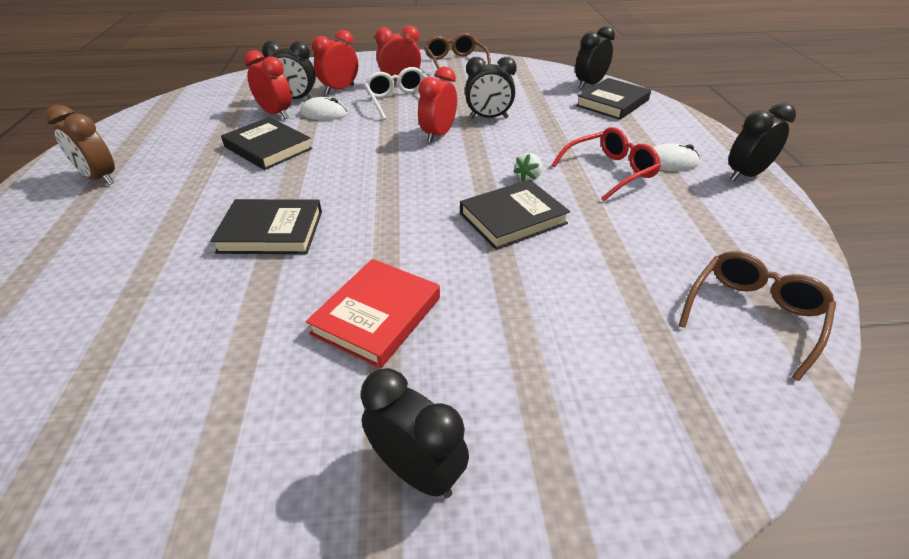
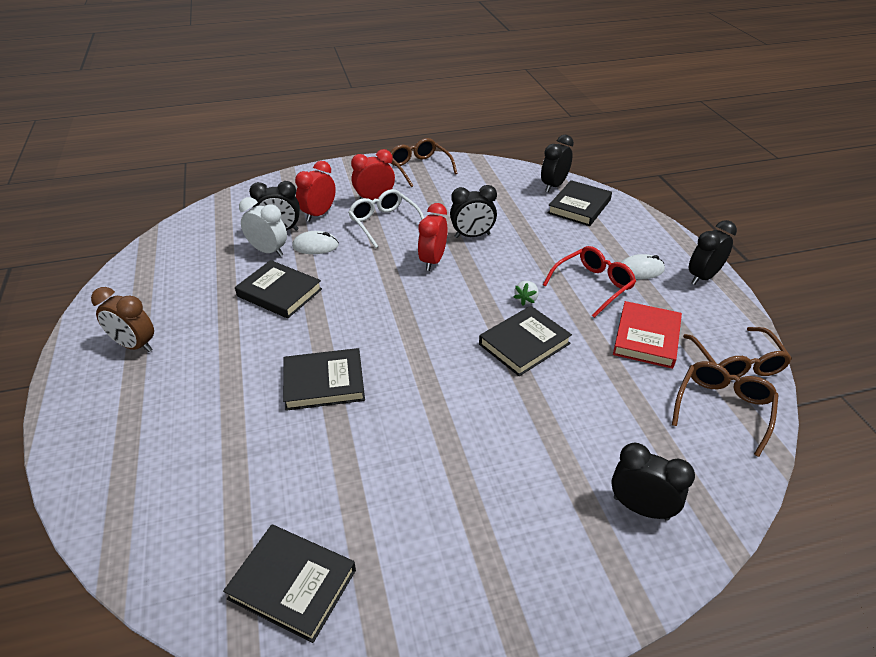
camera: 10 degrees left, 0 degrees up
(114, 451) = (292, 584): none -> black book
(276, 114) = (268, 251): red clock -> white clock
(377, 315) = (444, 448): red book -> red book (646, 338)
(417, 471) = (516, 562): black clock -> black clock (641, 508)
(778, 266) = (736, 363): none -> brown glasses

